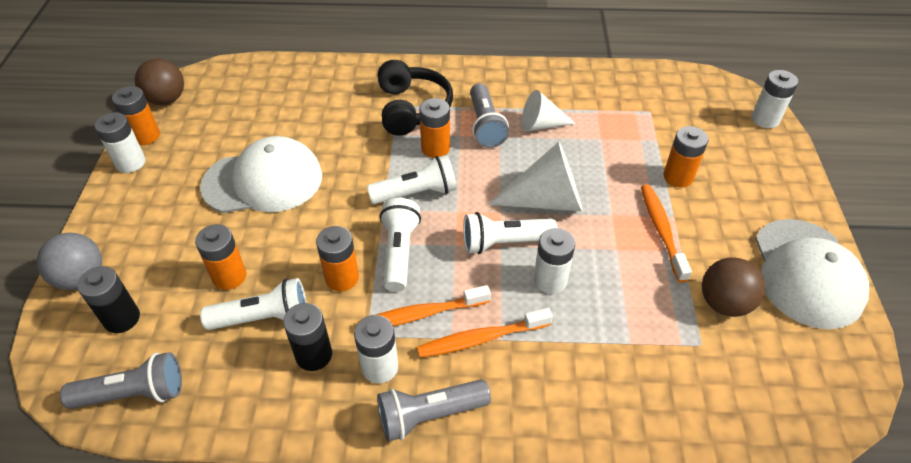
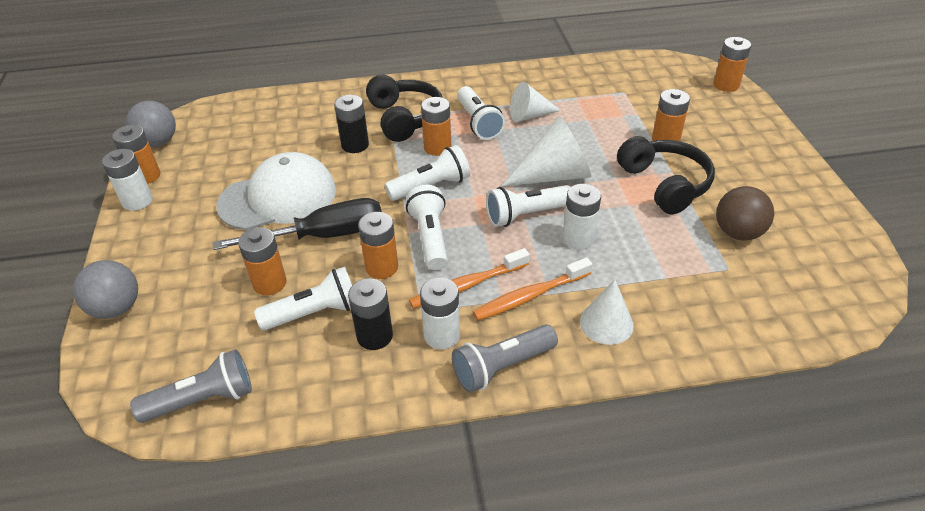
camera: 10 degrees left, 5 degrees down
(122, 318) = (170, 337): black battery -> black battery (355, 145)
(166, 99) = (158, 142): brown ball -> grey ball
(294, 232) = (323, 236): none -> black screwdriver
(485, 125) = (478, 123): grey flashlight -> white flashlight
(551, 385) = (606, 323): none -> white cone
(661, 230) = (665, 184): orange toothbrush -> black headphones
(765, 119) = (726, 85): white battery -> orange battery
(807, 273) = (800, 198): white cap -> none

